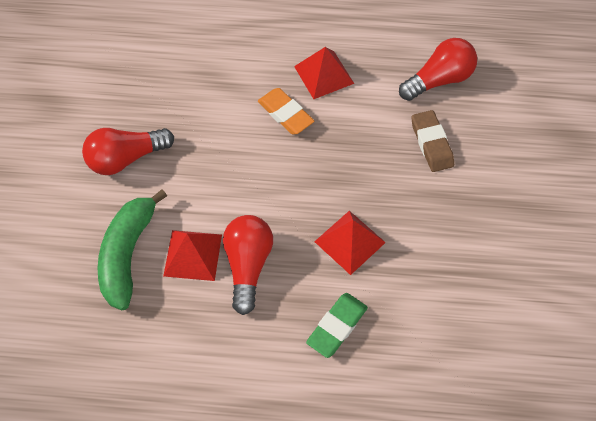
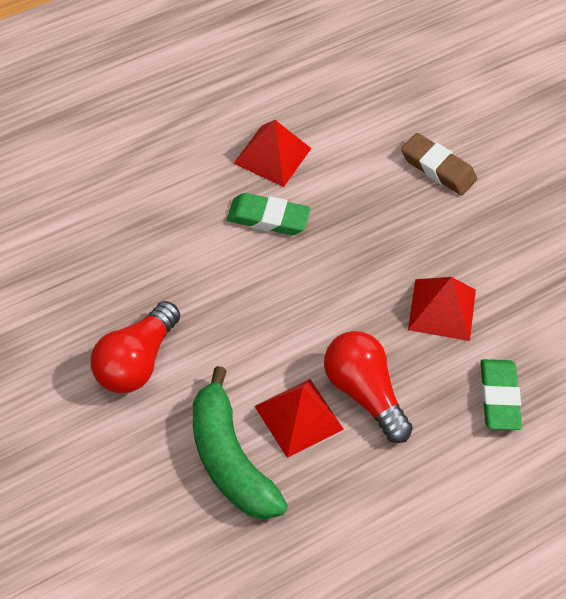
camera: 40 degrees left, 5 degrees down
(285, 114) = (268, 218): orange eraser -> green eraser
(439, 80) = (392, 100): red light bulb -> none

